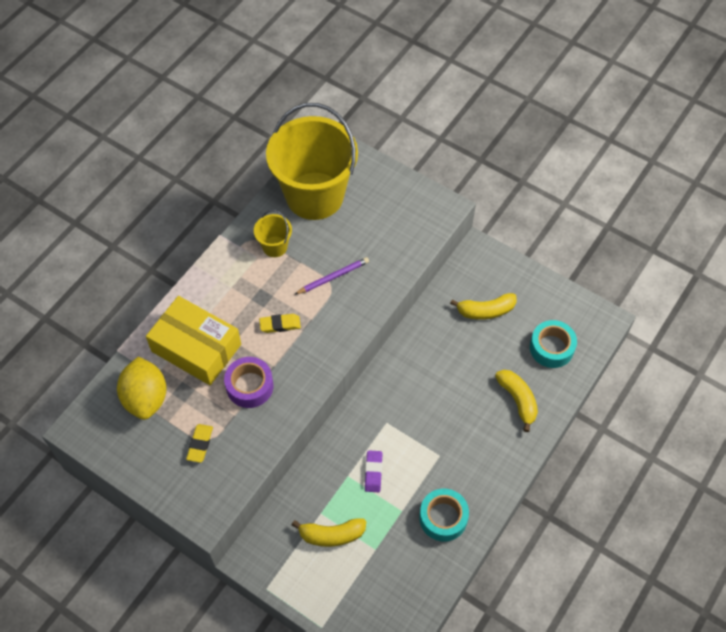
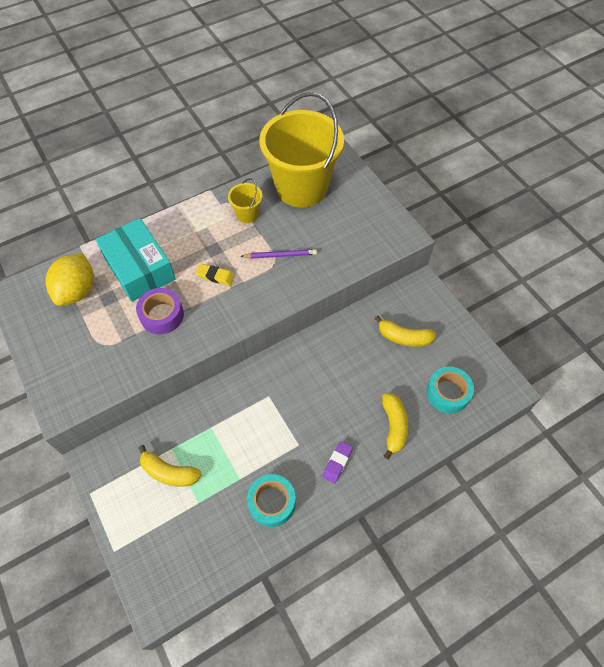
camera: 25 degrees right, 0 degrees up
(196, 348) = (139, 268): yellow box -> turquoise box
(200, 444) = (94, 345): yellow eraser -> none
(373, 472) = (234, 434): purple eraser -> purple eraser (337, 463)

